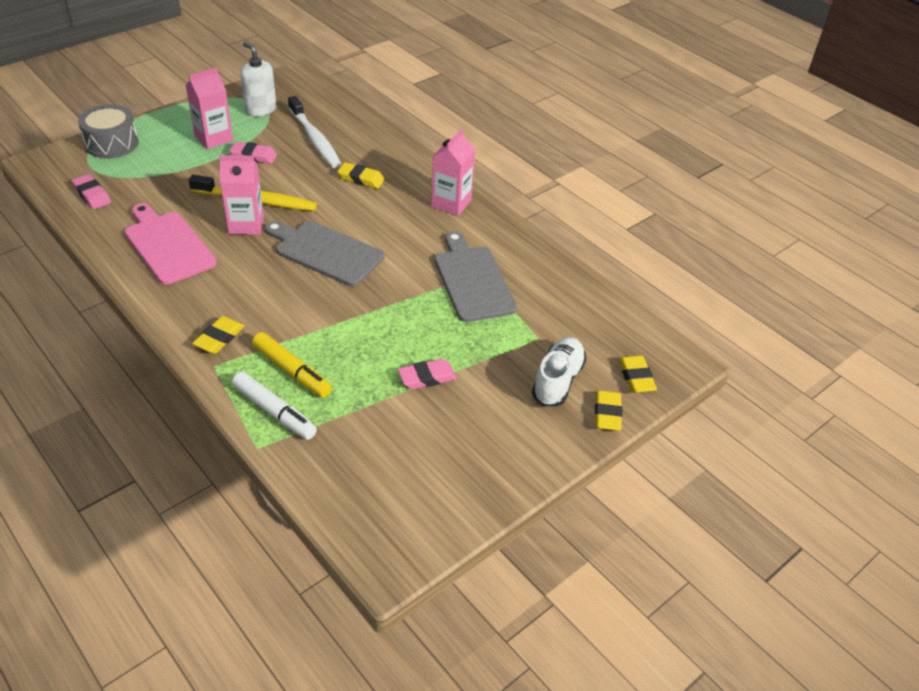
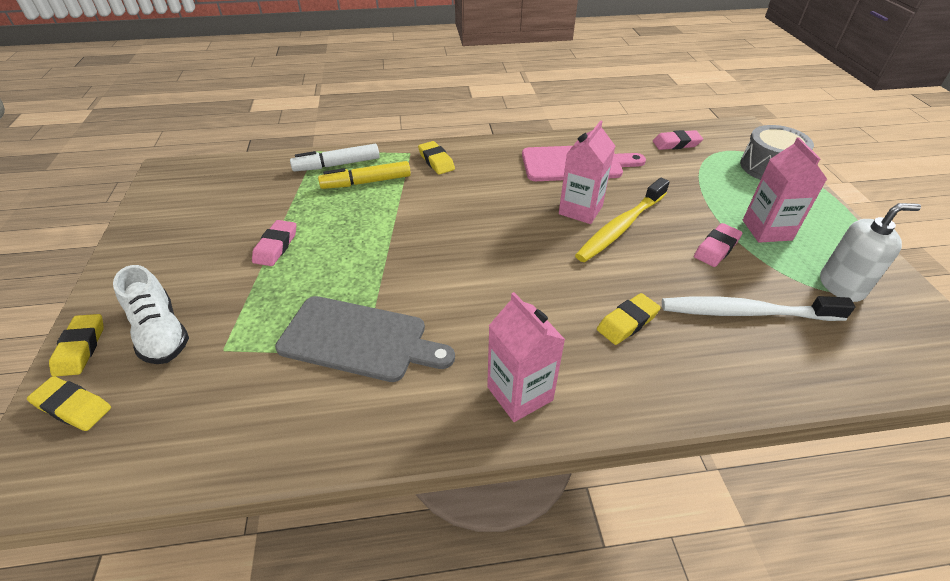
camera: 125 degrees right, 0 degrees up
(325, 252) = (500, 245): grey cutting board -> none
(607, 414) = (81, 348): yellow eraser -> yellow eraser turned 45 degrees clockwise

